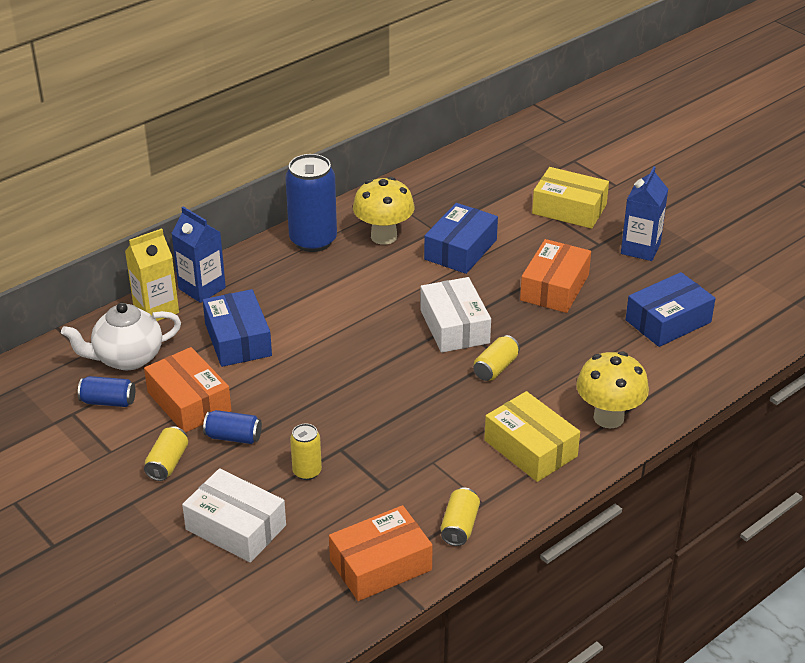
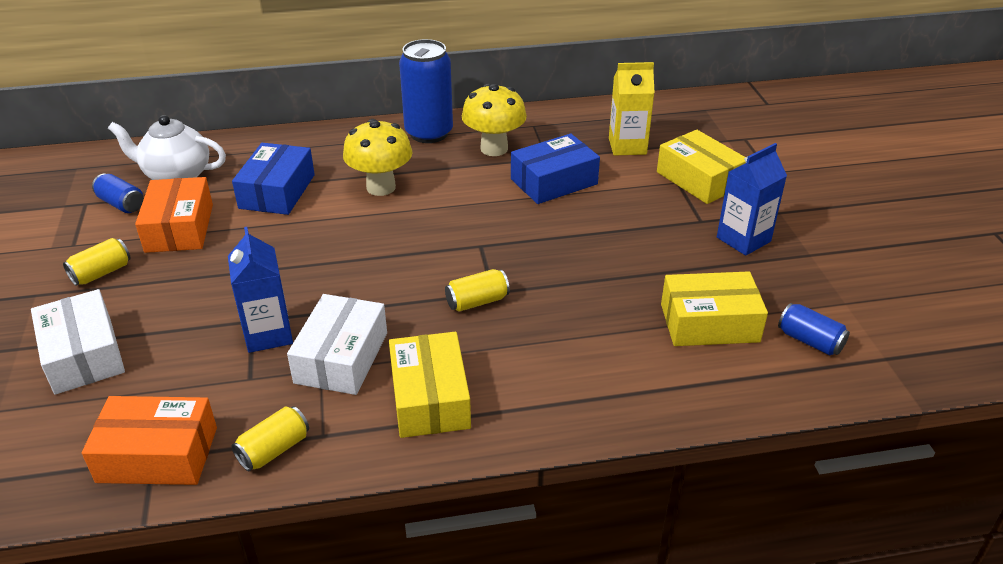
camera: 30 degrees right, 0 degrees up
(156, 310) = (242, 146): yellow carton -> yellow carton (627, 146)
(202, 288) = (296, 141): blue carton -> blue carton (268, 334)
(233, 437) = (178, 272): blue can -> blue can (810, 341)
(307, 471) = (200, 329): yellow can -> none
(454, 326) = (477, 247): white box -> white box (341, 357)
(554, 287) = (614, 246): orange box -> none
(608, 417) = (545, 400): yellow mushroom -> yellow mushroom (381, 187)
(668, 321) = (709, 323): blue box -> yellow box

